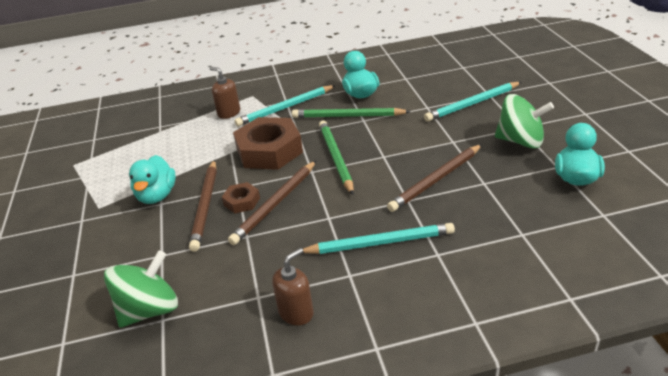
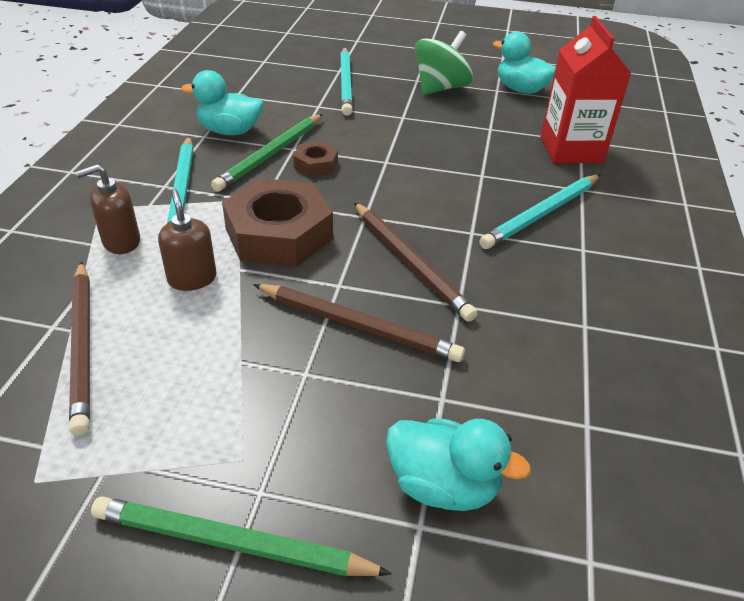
camera: 70 degrees left, 5 degrees up
(150, 310) = (562, 435): green spinning top -> none
(157, 196) = (279, 373): turquoise duck -> turquoise duck (443, 485)
(242, 201) = (378, 289): brown nut -> brown nut (316, 164)
(296, 312) = (627, 303): brown soap dispenser -> brown soap dispenser (192, 278)
(335, 158) = (355, 191): green pencil -> green pencil (232, 544)
(379, 242) = (542, 214): turquoise pencil -> turquoise pencil turned 150 degrees counterclockwise
(436, 180) = (462, 148): brown pencil -> brown pencil (83, 345)
(497, 233) = (571, 150): none -> red carton

